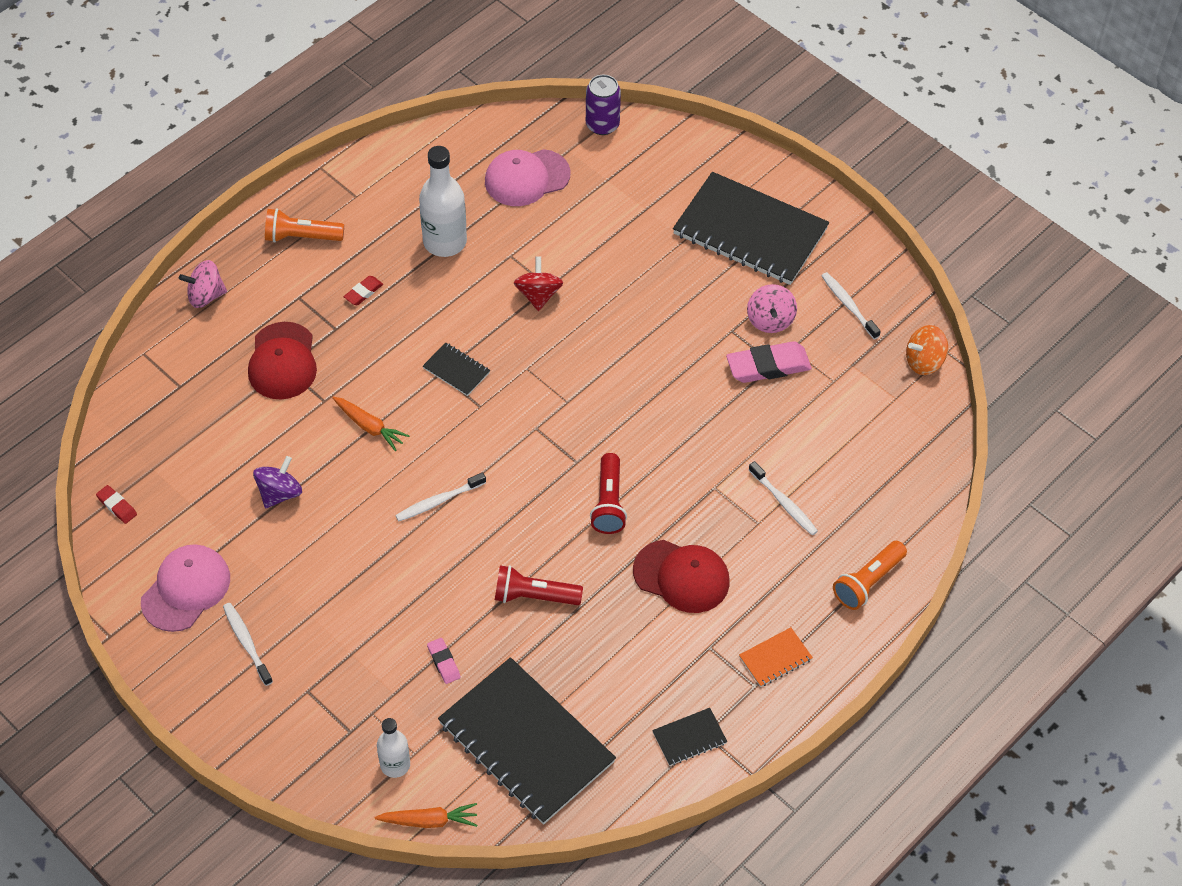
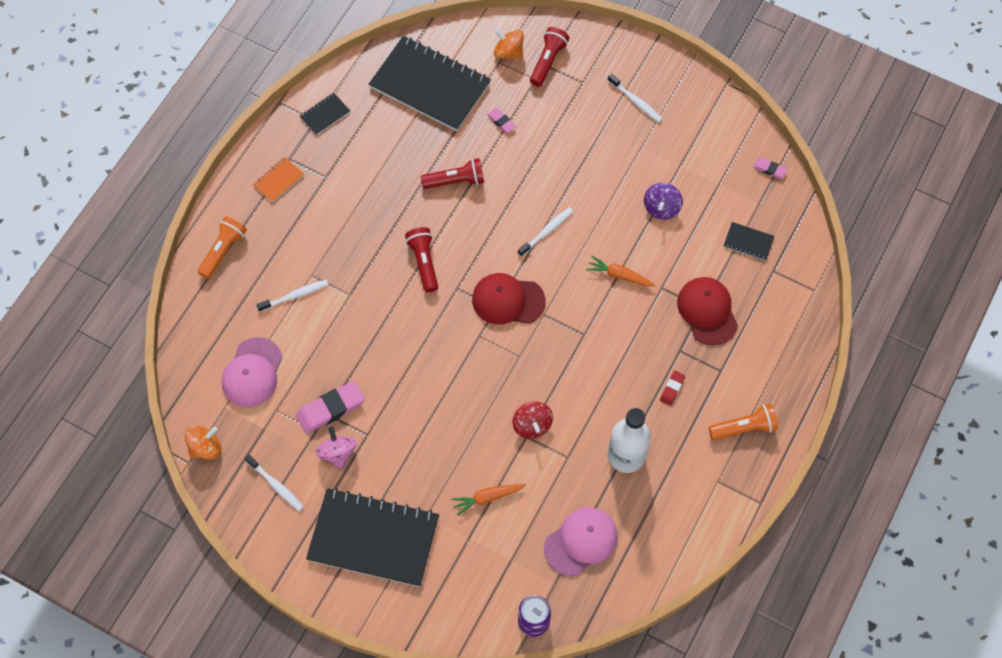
camera: 165 degrees right, 10 degrees up
(117, 506) = (769, 169): red eraser -> pink eraser
(186, 589) = (693, 125): pink cap -> pink cap (252, 373)
(206, 296) = (793, 352): pink spinning top -> none
(344, 735) = (548, 61): none -> red flashlight
(395, 764) = (508, 52): white bottle -> orange spinning top
(429, 821) = (475, 26): orange carrot -> orange carrot (487, 498)
(456, 370) = (572, 339): black notebook -> black notebook (748, 242)
(682, 576) = (357, 221): red cap -> red cap (508, 300)
(784, 503) = (295, 295): white toothbrush -> white toothbrush turned 120 degrees clockwise

